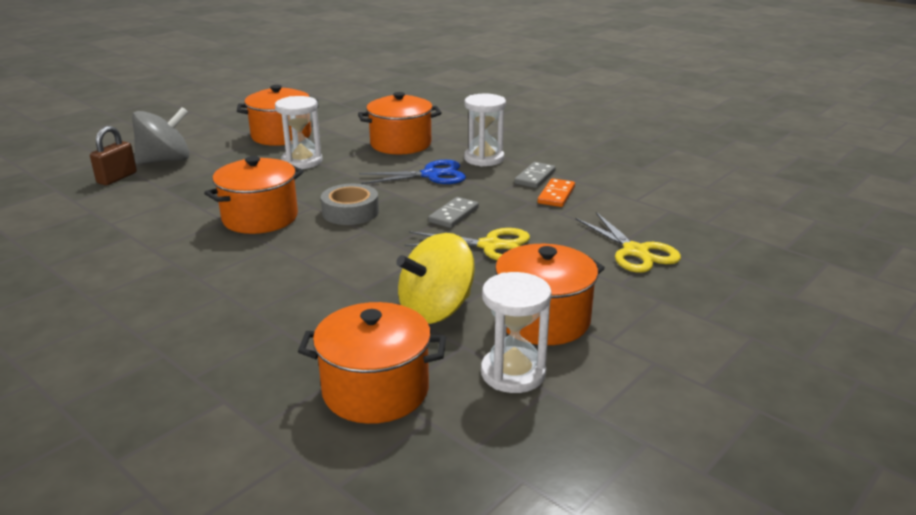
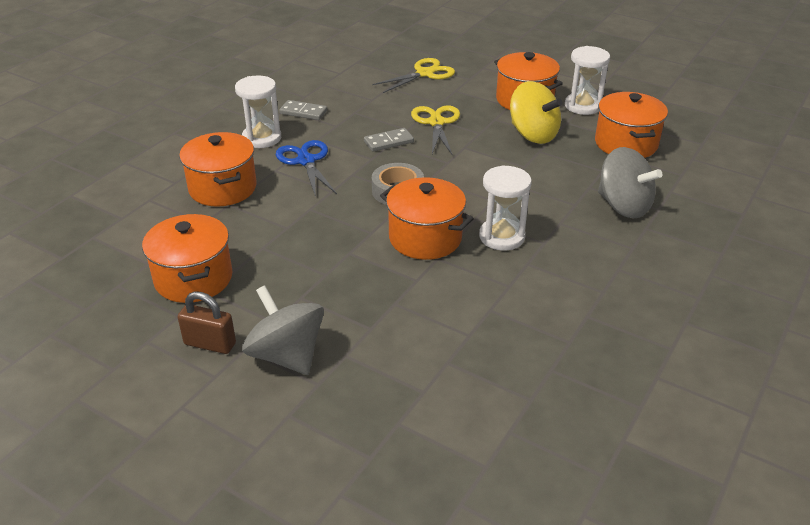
camera: 100 degrees left, 10 degrees up
(117, 178) = (350, 379): brown padlock -> brown padlock (210, 344)
(221, 347) = (623, 206): none -> grey spinning top
(302, 161) = (279, 243): white hourglass -> white hourglass (502, 237)
(454, 215) = (388, 142): grey domino -> grey domino turned 45 degrees counterclockwise
(556, 195) = (339, 102): orange domino -> none

